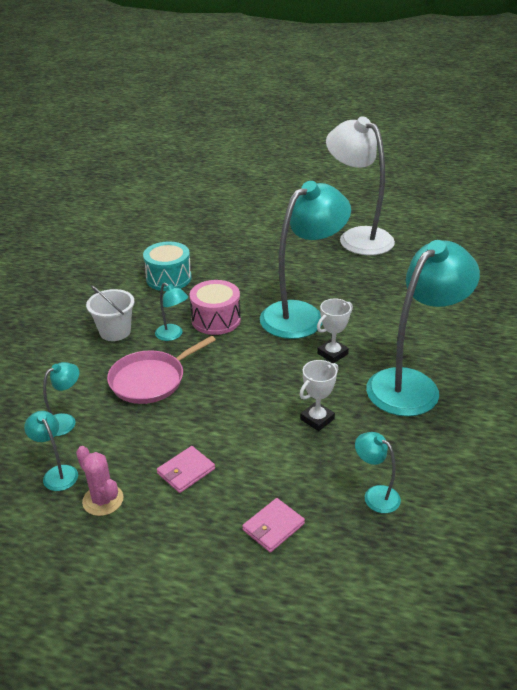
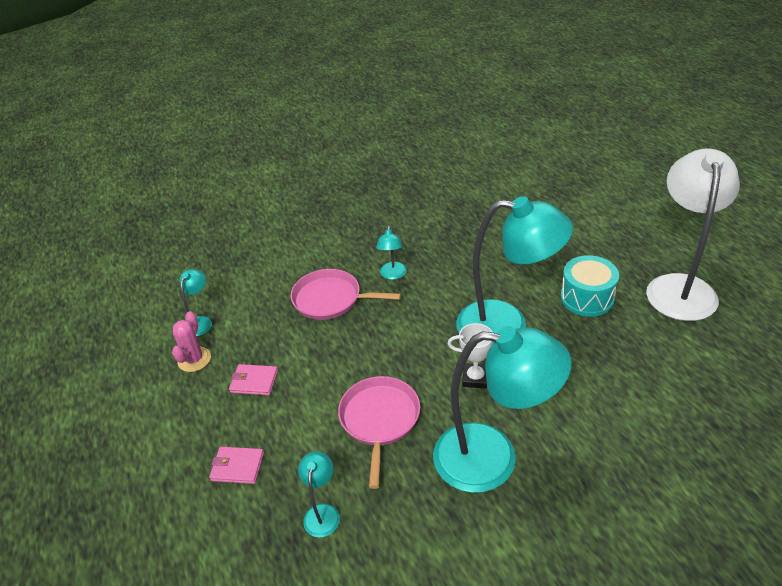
camera: 55 degrees right, 5 degrees up
(65, 421) = (250, 291): turquoise lamp -> none
(115, 331) = (364, 246): white bucket -> none
(168, 278) = (459, 225): turquoise drum -> turquoise drum (587, 298)
(216, 320) = (438, 283): pink drum -> none
(317, 419) = (379, 420): white trophy -> pink pan

